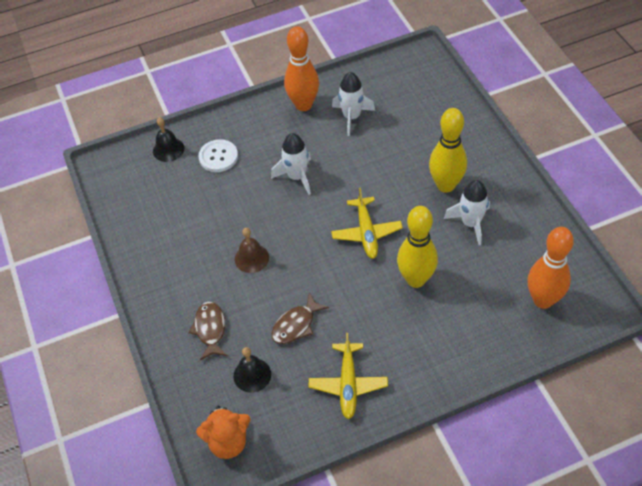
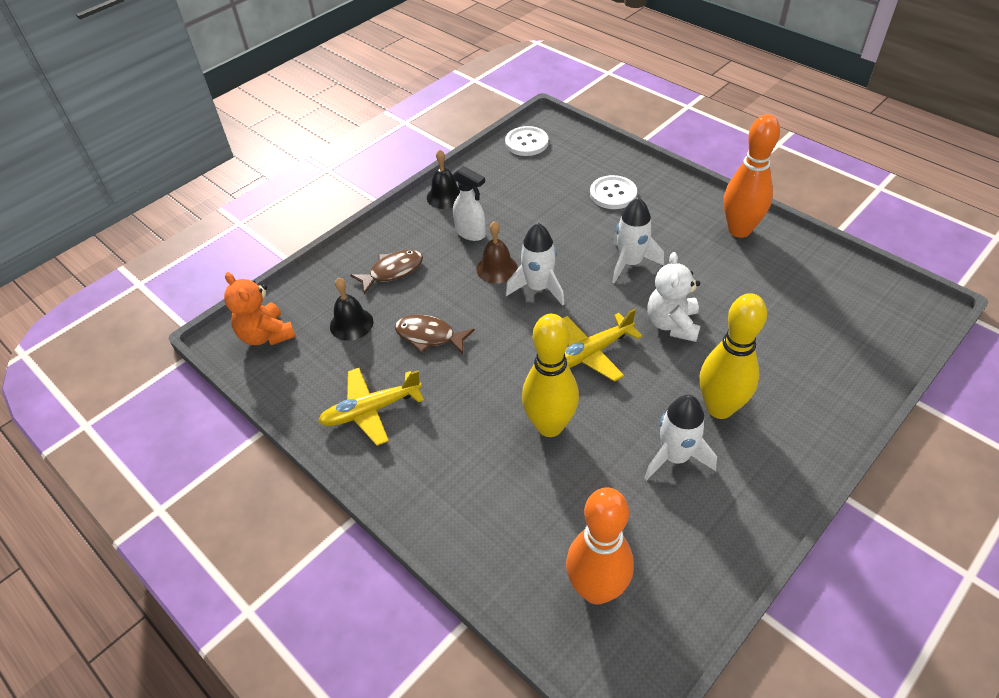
camera: 65 degrees right, 5 degrees down
(116, 186) = (526, 142): none -> white button
(168, 149) = (596, 157): black bell -> black bell (445, 196)
(201, 262) = (471, 233): none -> white spray bottle
(351, 117) = (756, 277): white rocket -> white rocket (538, 288)
(366, 178) = (672, 324): none -> white teddy bear

